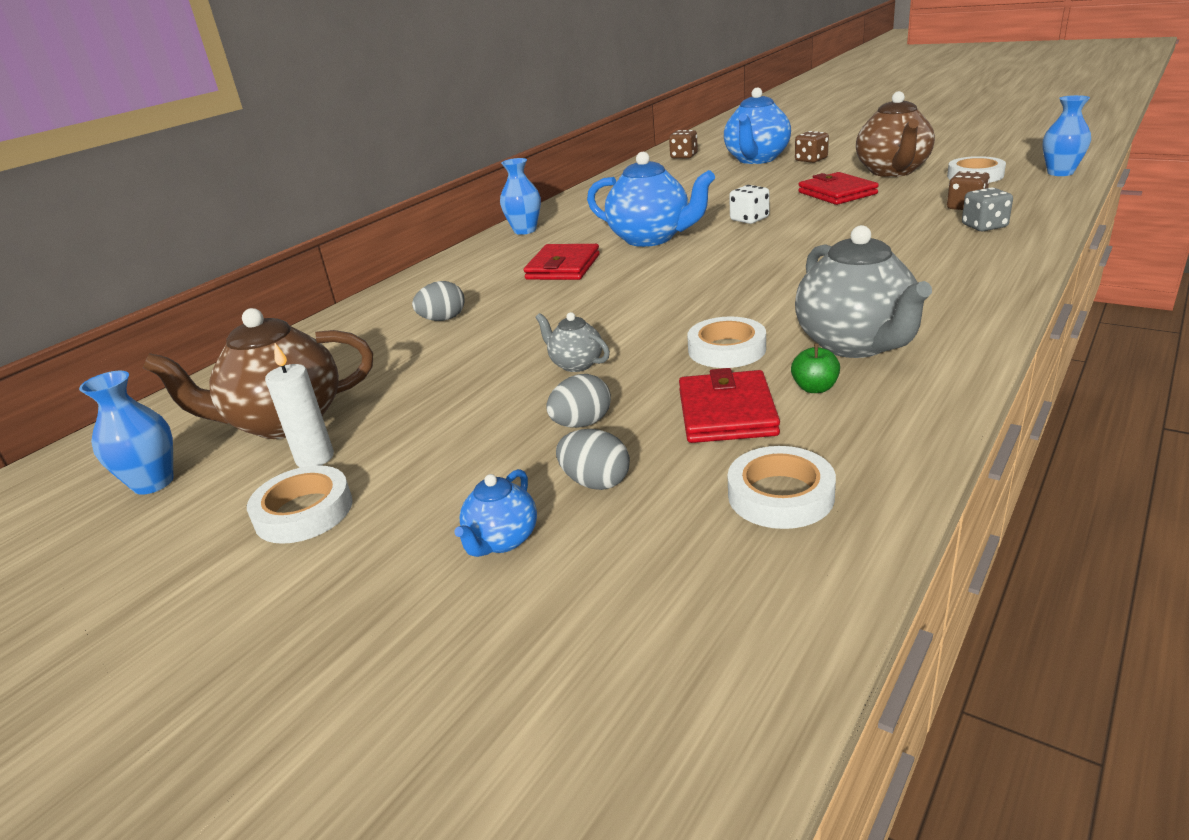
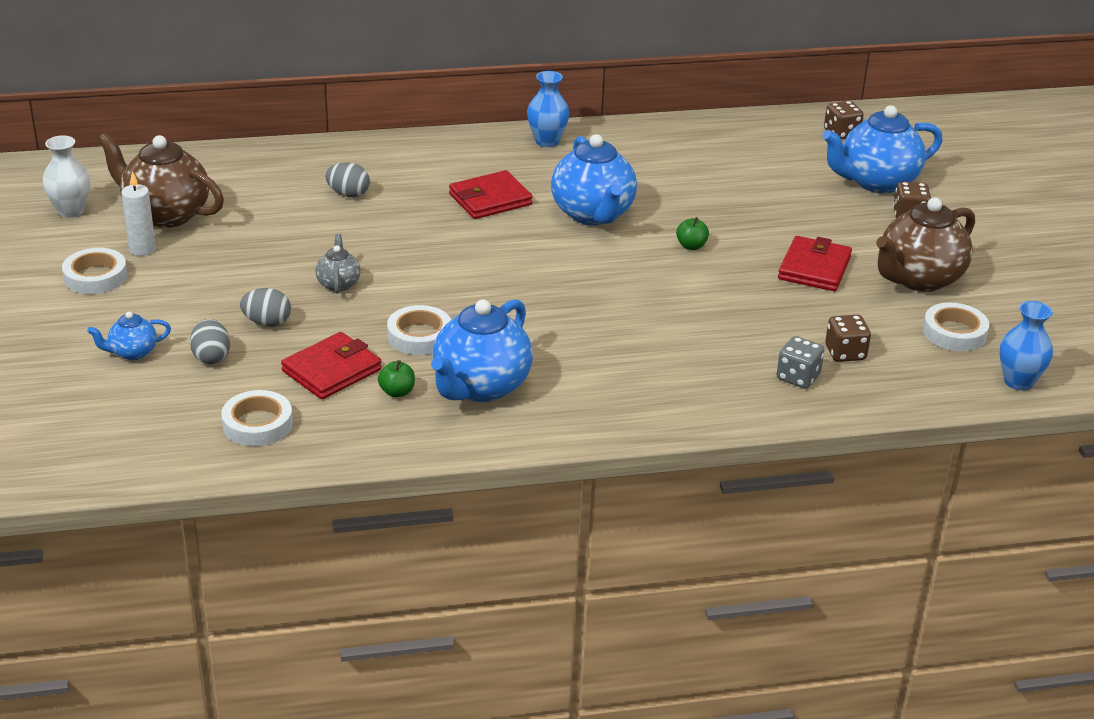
camera: 40 degrees right, 5 degrees up
(153, 483) = (71, 211): blue vase -> white vase
(749, 219) = (691, 246): white dice -> green apple
(856, 344) = (480, 387): grey teapot -> blue teapot

